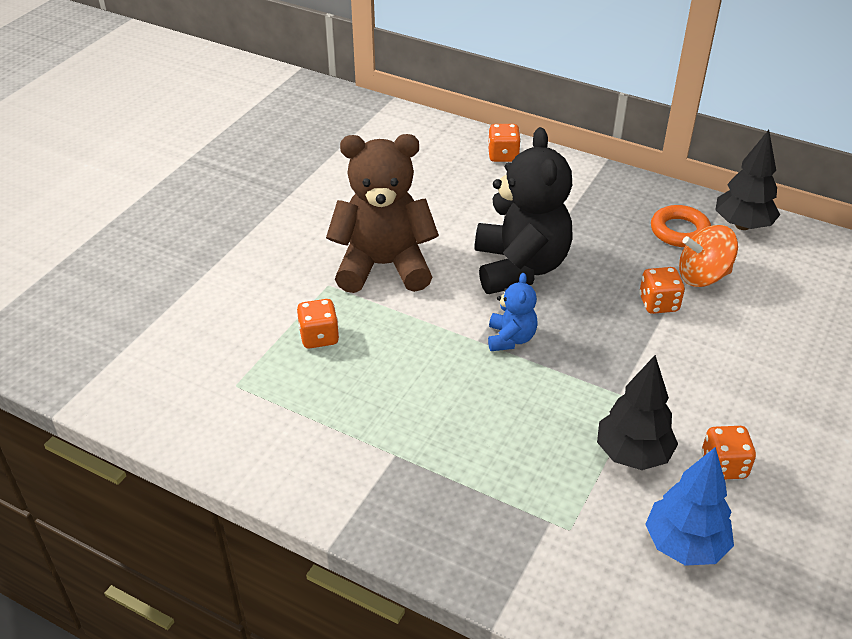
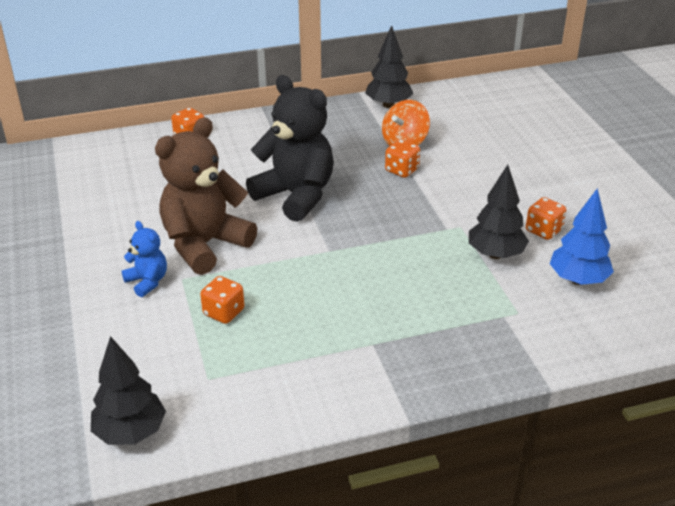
camera: 45 degrees left, 5 degrees down
(133, 387) = (130, 432): none -> black tree
(510, 338) = (347, 237): blue teddy bear -> blue teddy bear (147, 282)
(679, 231) = (359, 125): orange ring -> none

